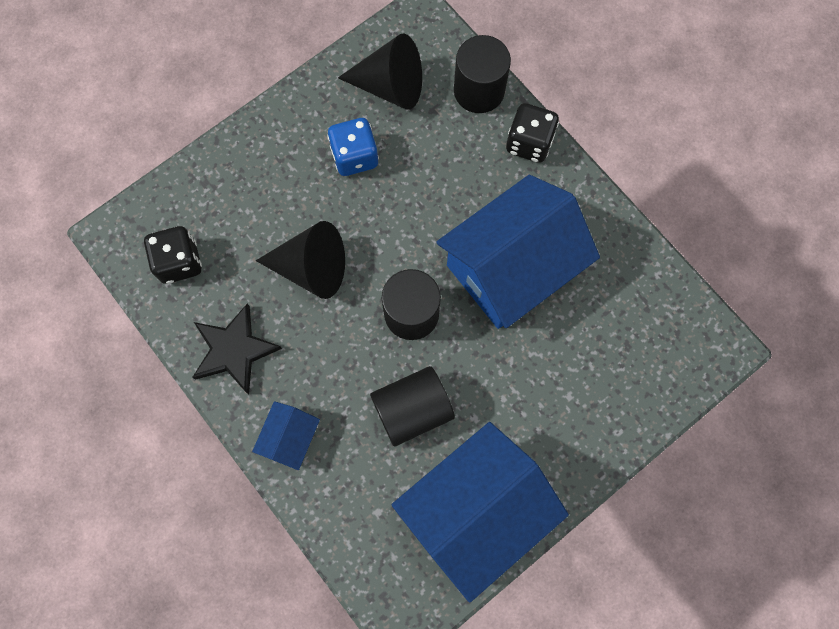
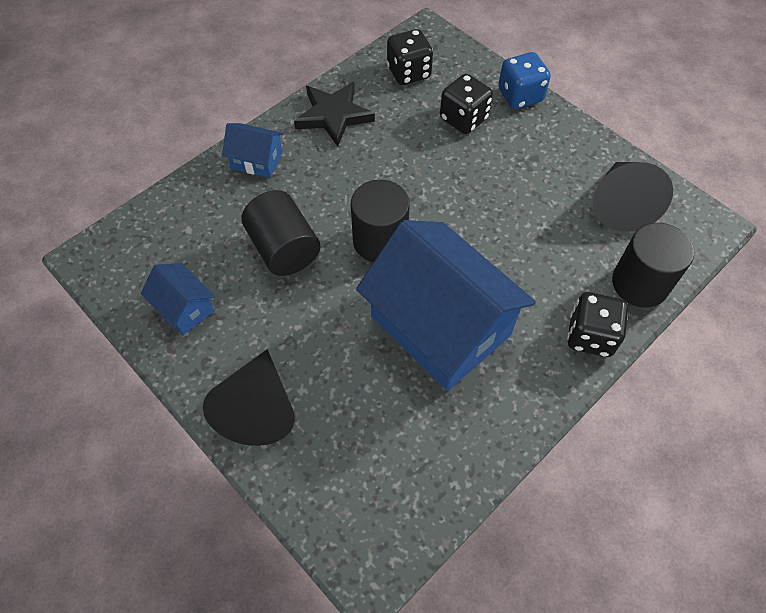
camera: 85 degrees right, 15 degrees down
(259, 212) = (463, 119): none -> black dice
(311, 268) = (416, 160): black cone -> black cone (258, 408)
(355, 156) = (535, 183): blue dice -> blue dice (520, 96)
(475, 510) = (184, 308): blue house -> blue house, size x0.44

